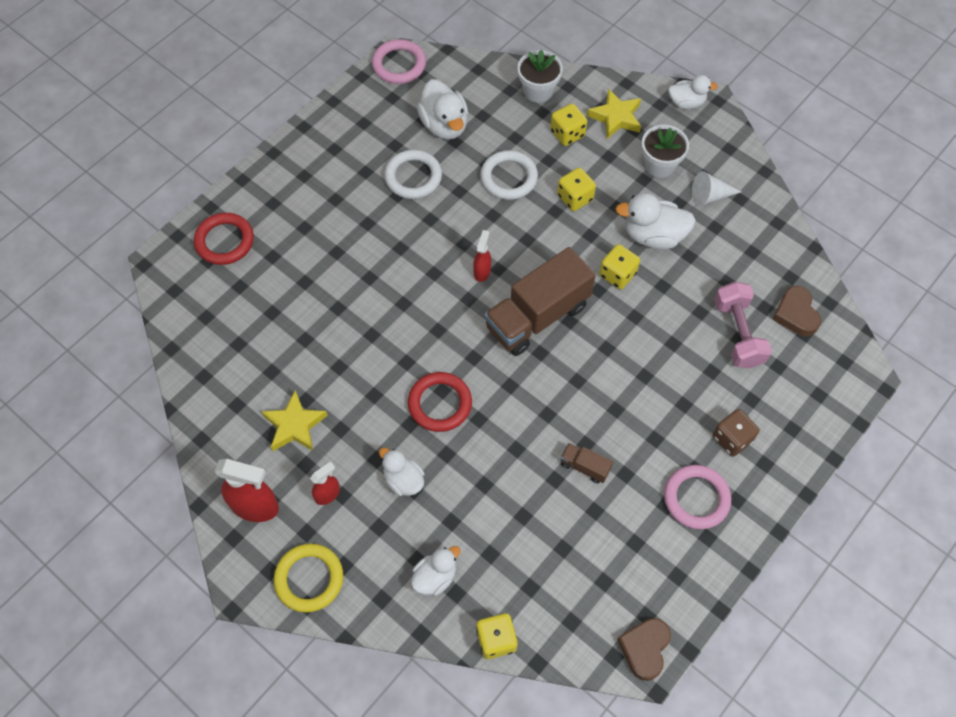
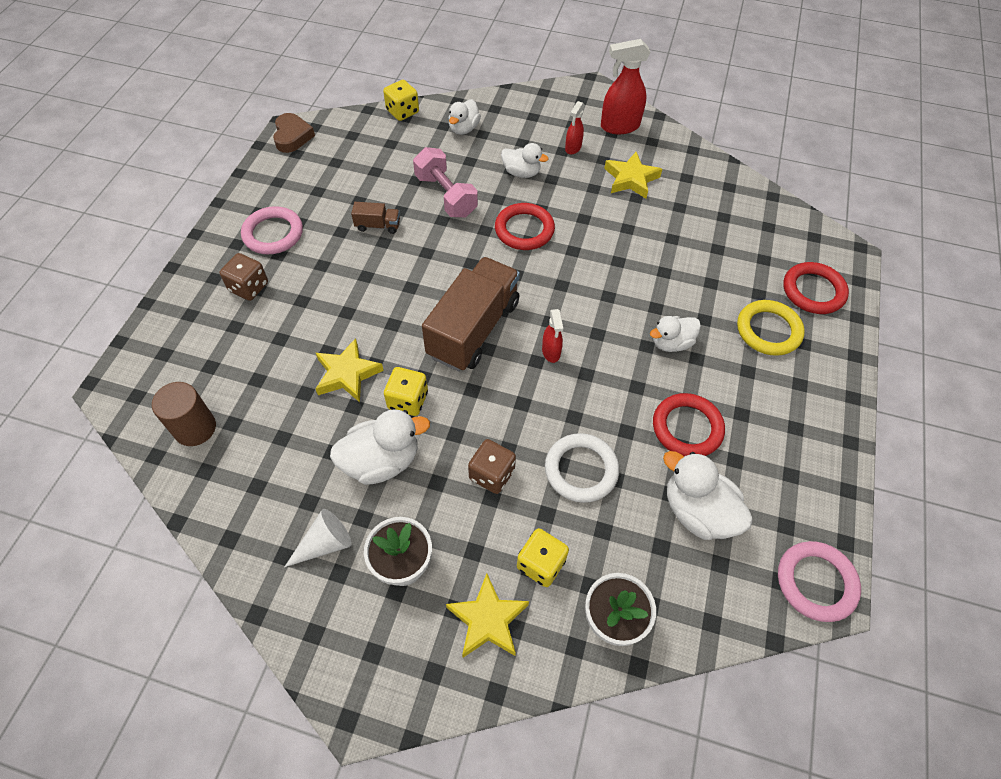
camera: 155 degrees right, 5 degrees down
(309, 579) = (551, 103): yellow ring -> yellow ring (768, 330)
(413, 177) = (687, 428): white ring -> red ring
(575, 198) = (492, 474): yellow dice -> brown dice
(660, 315) = (347, 374): none -> yellow star
(686, 102) = (395, 694): white duck -> white duck (671, 343)
(738, 333) = (259, 384): pink dumbbell -> pink dumbbell (446, 196)
(796, 314) = (195, 428): brown heart -> brown cylinder

